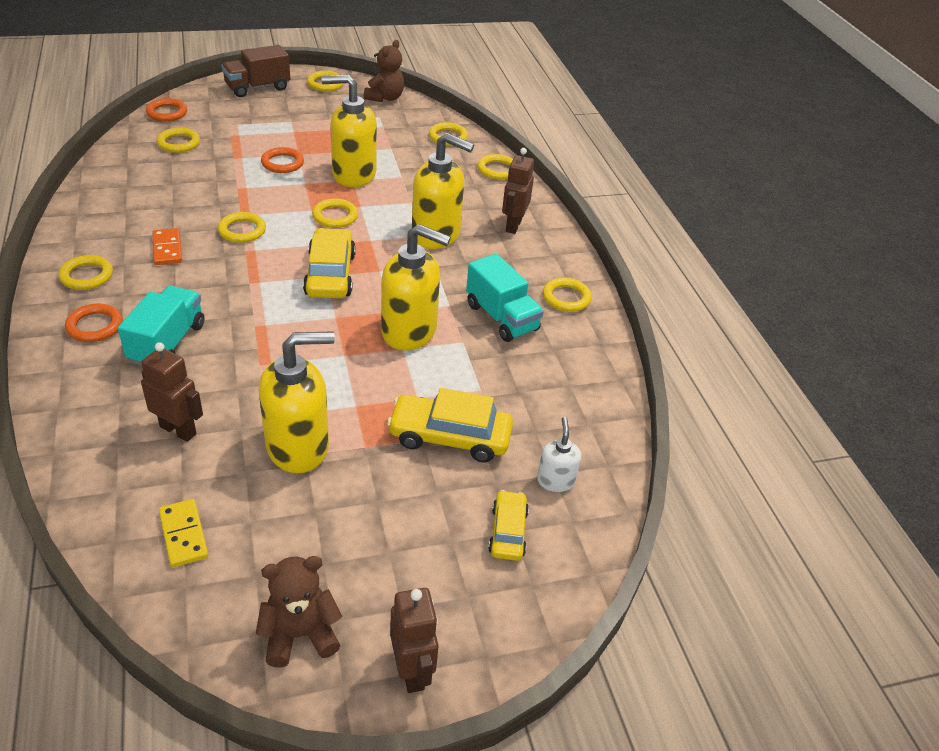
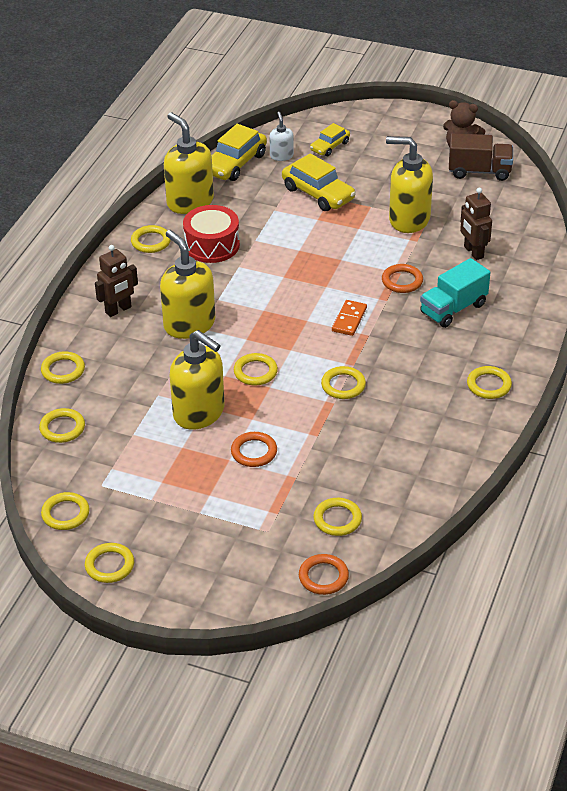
camera: 140 degrees left, 0 degrees up
(95, 326) = (498, 339): orange ring -> orange ring (402, 281)
(167, 249) = (414, 389): orange domino -> orange domino (349, 319)
(184, 535) = (495, 202): yellow domino -> none
(257, 88) = (193, 588): brown truck -> brown truck (479, 171)
(330, 274) = (303, 320): yellow car -> yellow car (235, 163)
(385, 98) = (65, 514): brown teddy bear -> yellow ring
(409, 331) = (284, 258): yellow soap dispenser -> yellow soap dispenser (190, 202)
(412, 671) = (420, 121): brown robot -> none
(501, 317) = (212, 245): turquoise truck -> red drum
(555, 480) = (281, 156): white soap dispenser -> white soap dispenser turned 135 degrees clockwise

